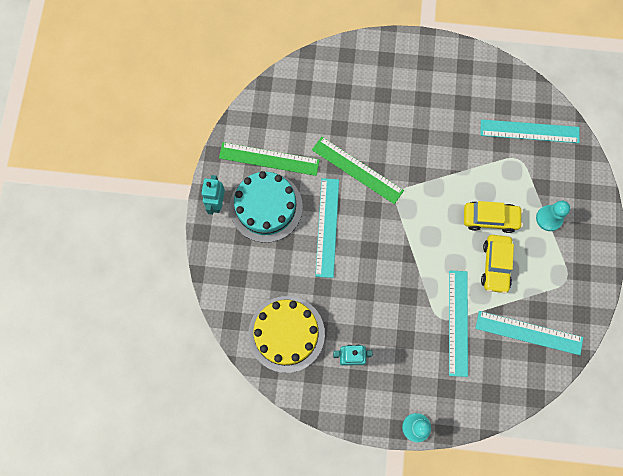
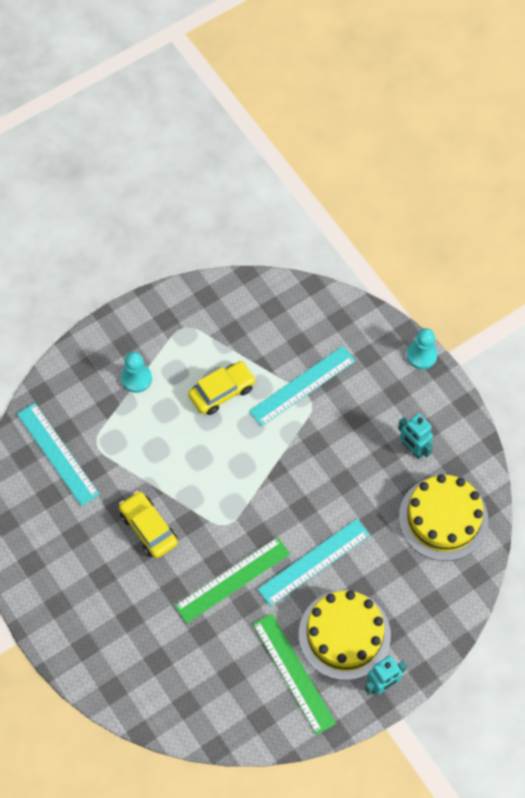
camera: 130 degrees left, 10 degrees down
(266, 207) = (344, 634): turquoise cake -> yellow cake
(357, 170) = (232, 579): green ruler -> green ruler turned 60 degrees clockwise
(490, 219) = (180, 427): yellow car -> yellow car (148, 528)
(529, 332) = (260, 325): turquoise ruler -> none

